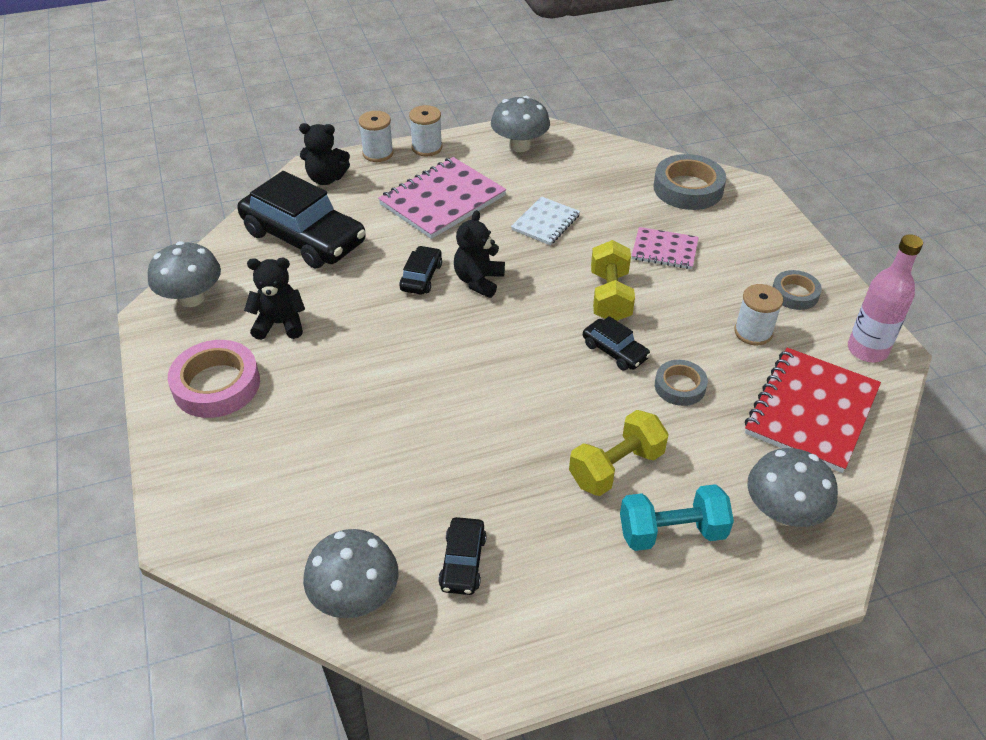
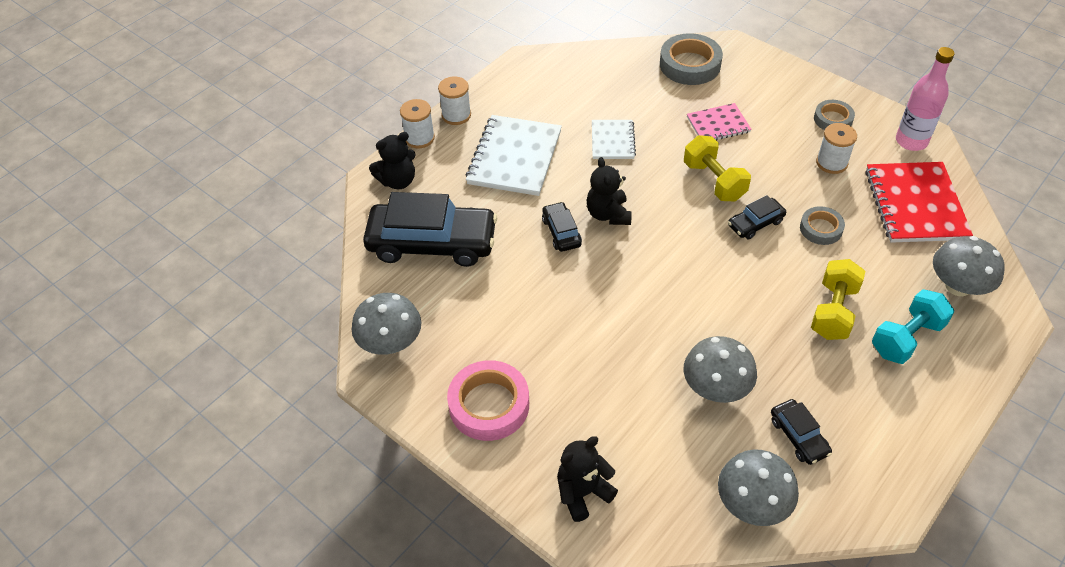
camera: 30 degrees left, 5 degrees up
(280, 324) = (488, 328): black teddy bear -> black teddy bear (583, 493)
(442, 200) = (514, 157): pink notebook -> white notebook
(519, 145) = (530, 81): grey mushroom -> grey mushroom (716, 388)
(615, 351) = (755, 223): black car -> black car turned 135 degrees clockwise

